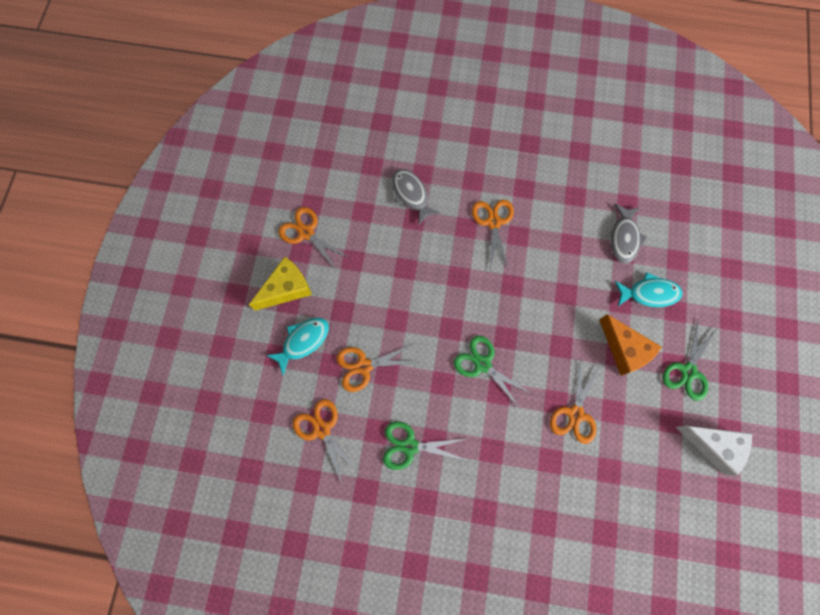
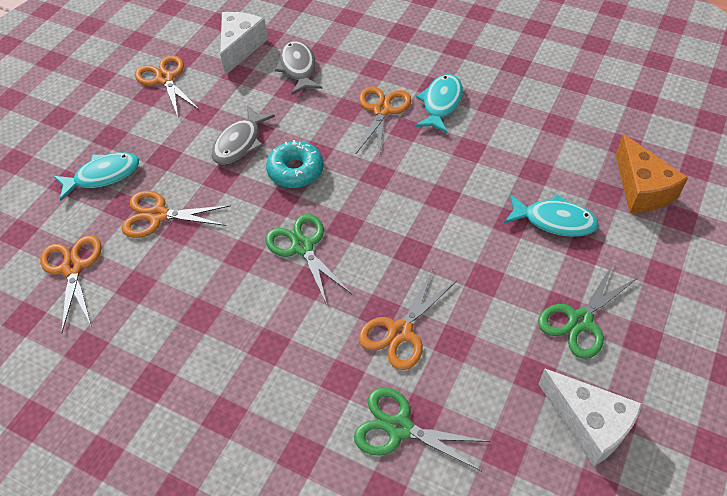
camera: 20 degrees right, 20 degrees down
(286, 289) = (115, 123): yellow cheese -> none
(354, 184) = (240, 47): none -> white cheese
(409, 446) = (167, 312): green scissors -> green scissors (399, 428)
(450, 297) = (295, 170): none -> turquoise donut
(535, 204) = (441, 103): none -> turquoise fish
(624, 238) = (541, 157): grey fish -> grey fish (240, 143)
(624, 349) = (497, 275): orange cheese -> orange cheese (641, 189)

